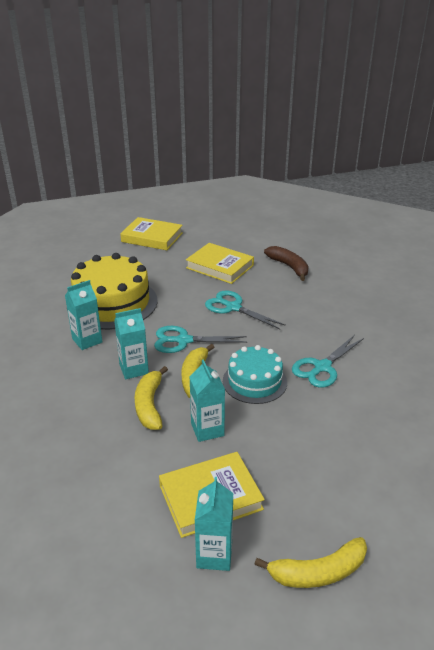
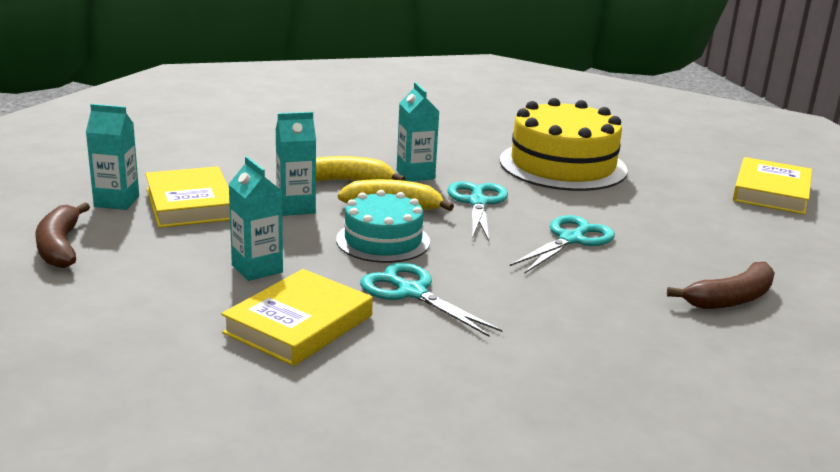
camera: 90 degrees right, 10 degrees down
(87, 340) = (474, 153): turquoise carton -> turquoise carton (257, 269)
(220, 266) = (699, 237): yellow book -> yellow book (299, 324)
(318, 572) = (60, 247): yellow banana -> brown banana

